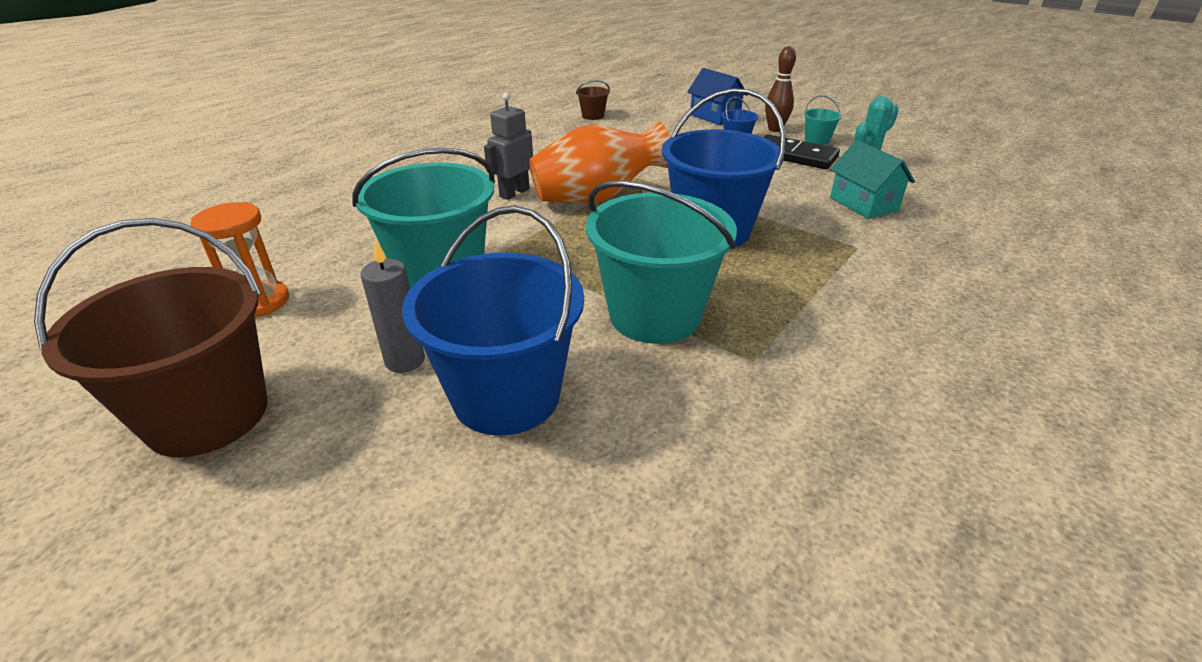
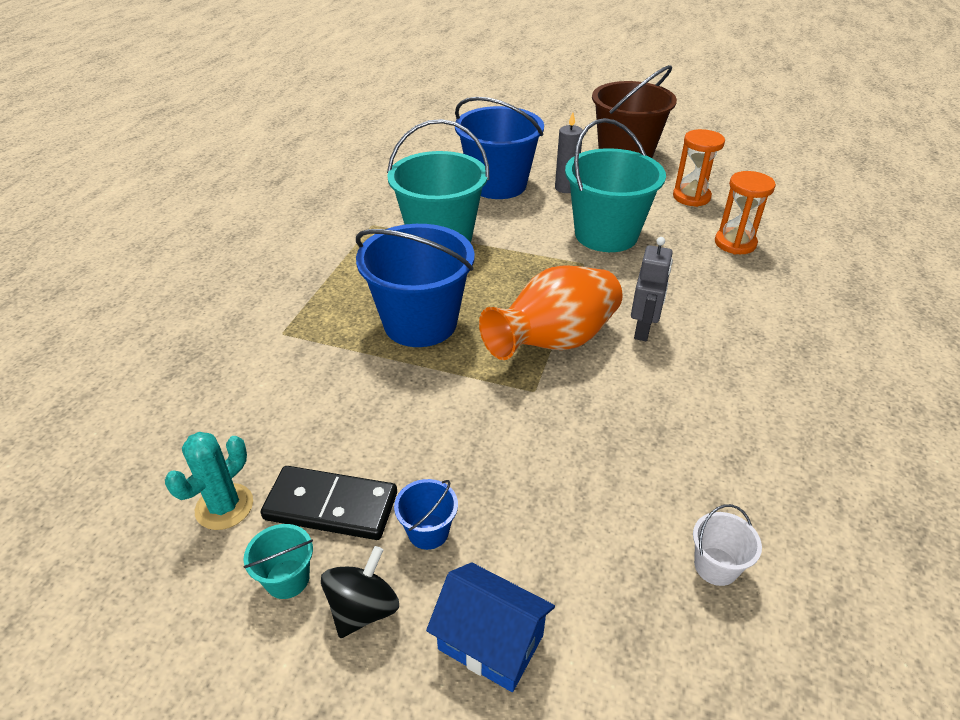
camera: 160 degrees right, 5 degrees up
(319, 238) = (735, 243): none -> orange hourglass
(593, 116) = (716, 566): brown bucket -> white bucket
(775, 129) = (363, 609): brown bowling pin -> black spinning top
(863, 204) = (256, 403): turquoise house -> none

